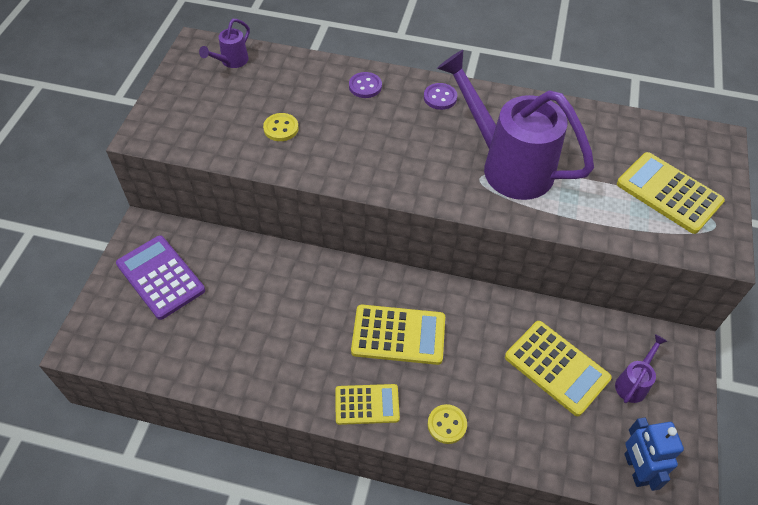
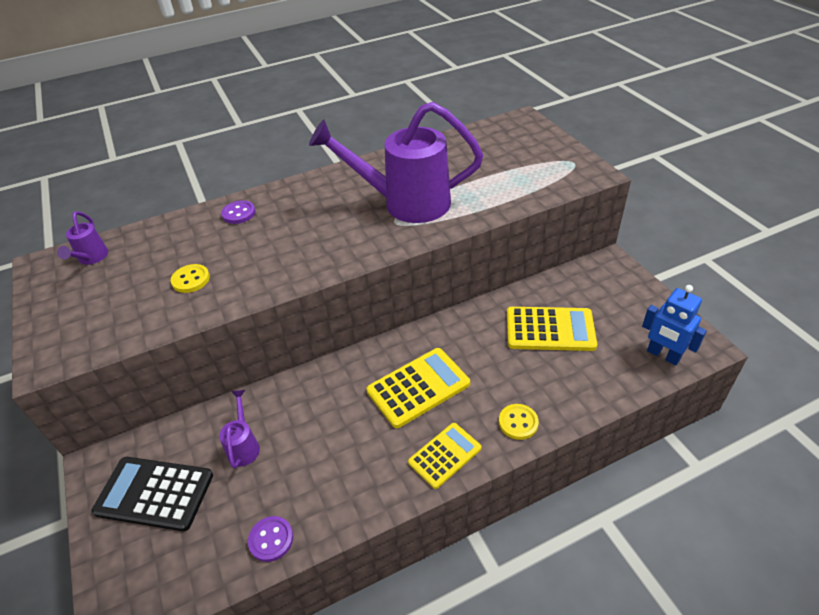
camera: 35 degrees left, 10 degrees down
(160, 277) = (154, 494): purple calculator -> black calculator
(440, 97) = (309, 190): purple button -> purple button (271, 539)
(633, 383) = (605, 304): purple watering can -> purple watering can (244, 445)
(668, 193) = (527, 161): yellow calculator -> none

